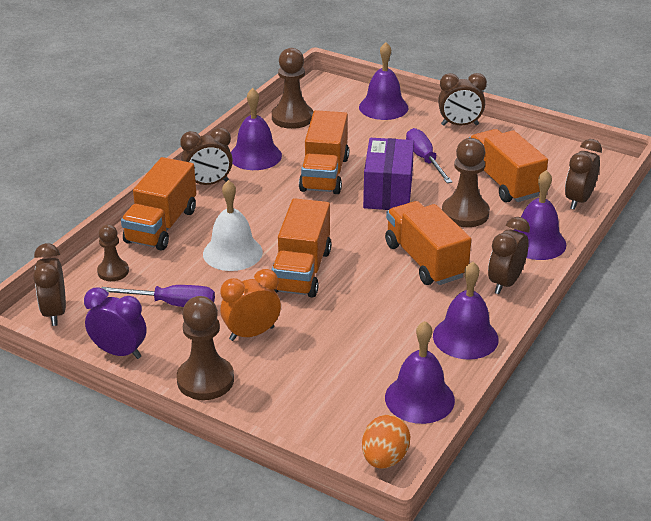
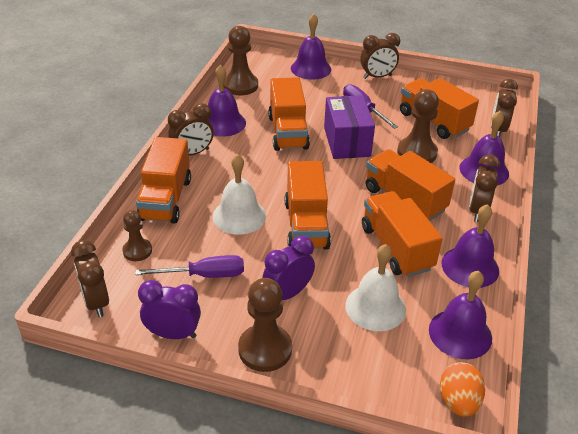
camera: 15 degrees left, 5 degrees up
(252, 333) = (288, 293): orange clock -> purple clock
(339, 360) = (375, 307): none -> white bell
(391, 307) = (396, 248): none -> orange truck

